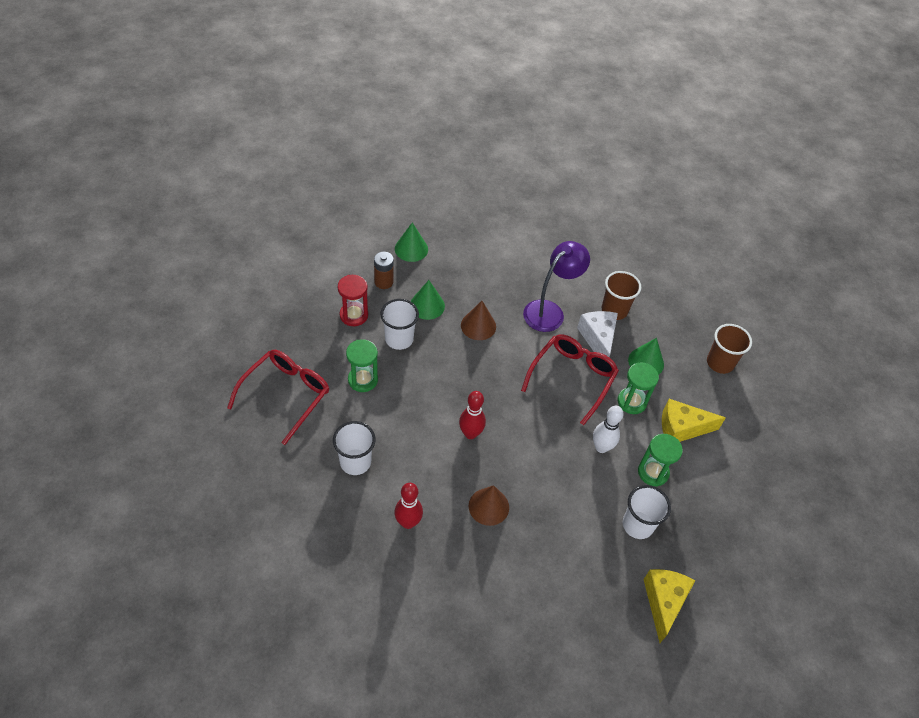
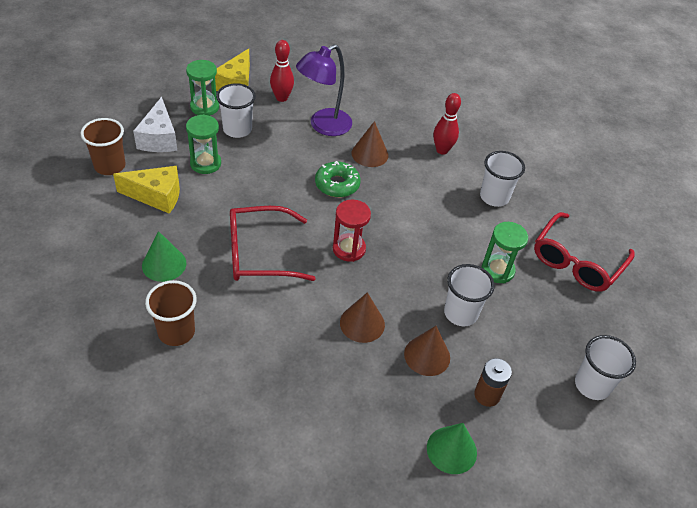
camera: 175 degrees left, 5 degrees down
(302, 293) = (592, 385): none -> white cup
(354, 315) = (519, 348): red hourglass -> red hourglass (349, 249)
(427, 305) = (427, 355): green cone -> brown cone
(470, 433) = (382, 210): red bowling pin -> red bowling pin (281, 98)
(517, 460) = (337, 184): none -> green donut
(549, 311) = (265, 337): purple lamp -> purple lamp (323, 126)
(572, 378) = (260, 253): red glasses -> red glasses turned 45 degrees clockwise
(598, 339) = (213, 295): white cheese -> white cheese (159, 138)
(601, 447) = (249, 187): white bowling pin -> none
(631, 402) = (200, 224): green hourglass -> green hourglass (204, 107)
(720, 363) = (72, 256): brown cup -> brown cup (110, 166)

